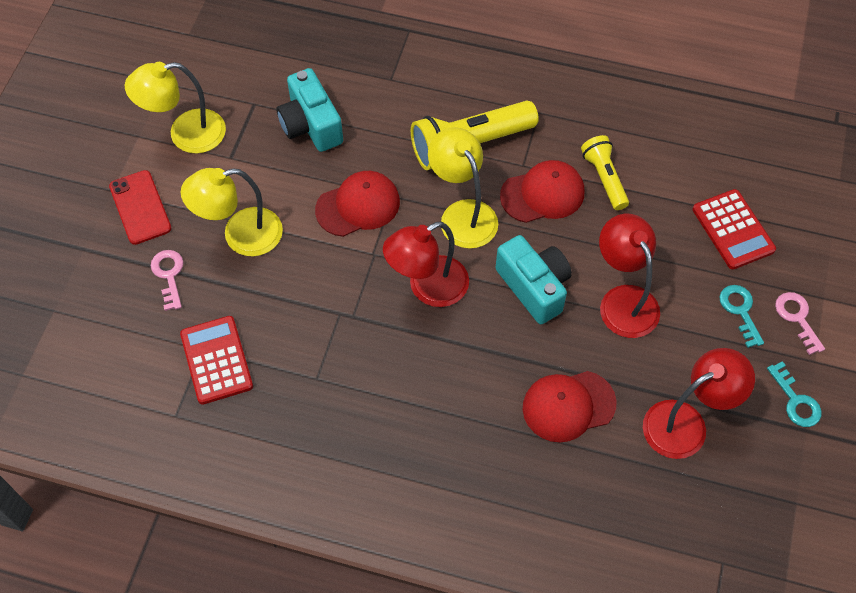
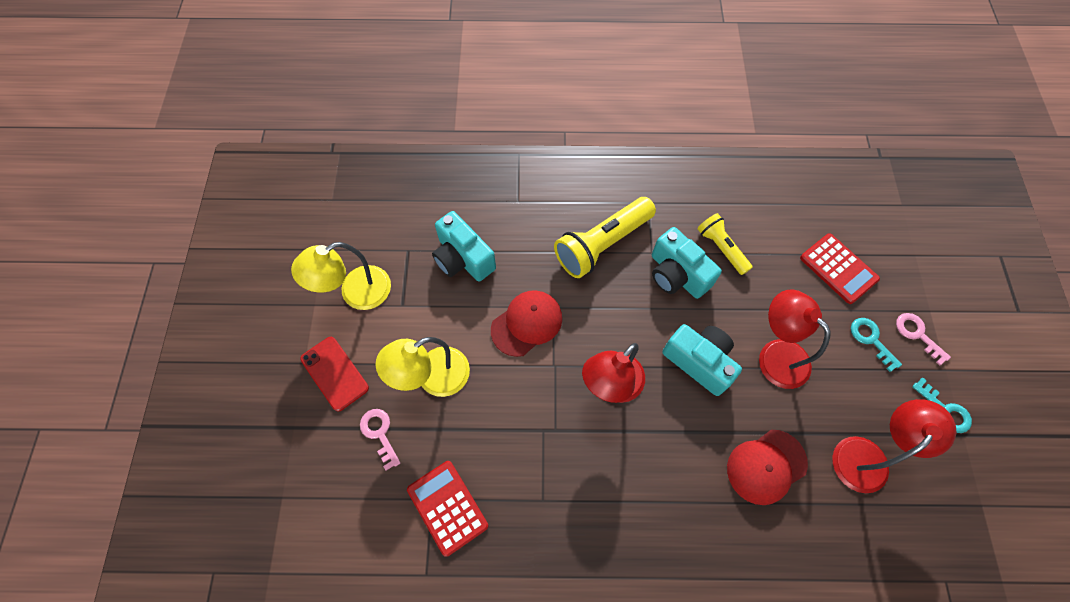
camera: 15 degrees left, 5 degrees up
(462, 214) = (617, 309): yellow lamp -> none
(542, 194) = (676, 274): red cap -> turquoise camera

